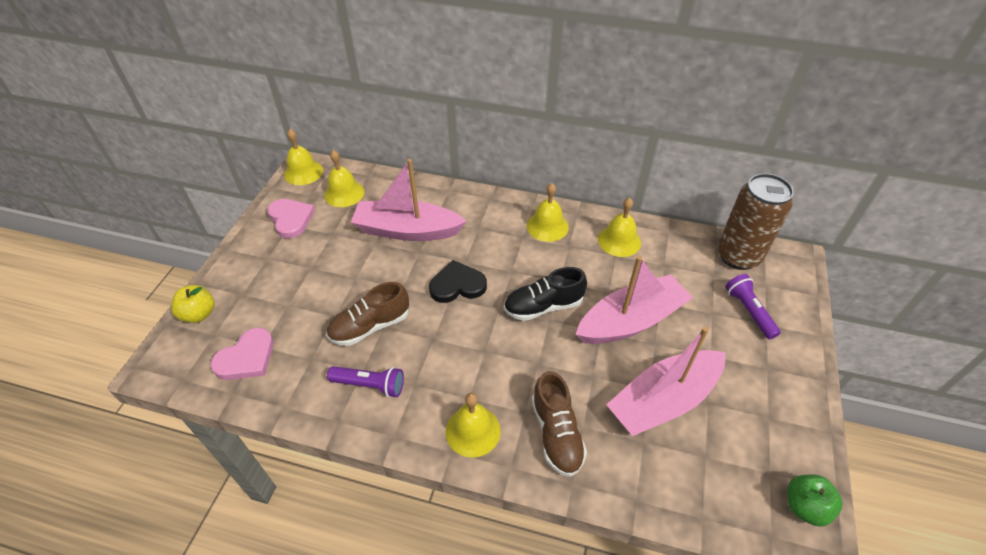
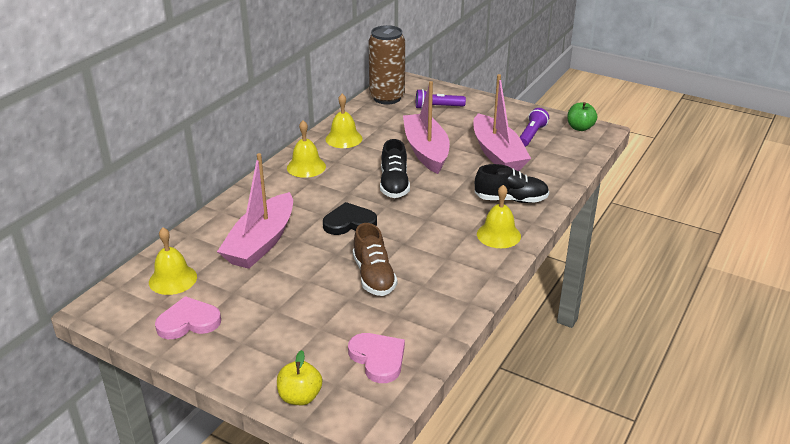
camera: 75 degrees left, 15 degrees down
(303, 172) = (109, 308): yellow bell -> none
(370, 385) = (439, 282): purple flashlight -> purple flashlight (531, 135)
(457, 285) = (349, 222): black heart -> black heart turned 75 degrees clockwise
(556, 433) = (511, 199): brown shoe -> black shoe

